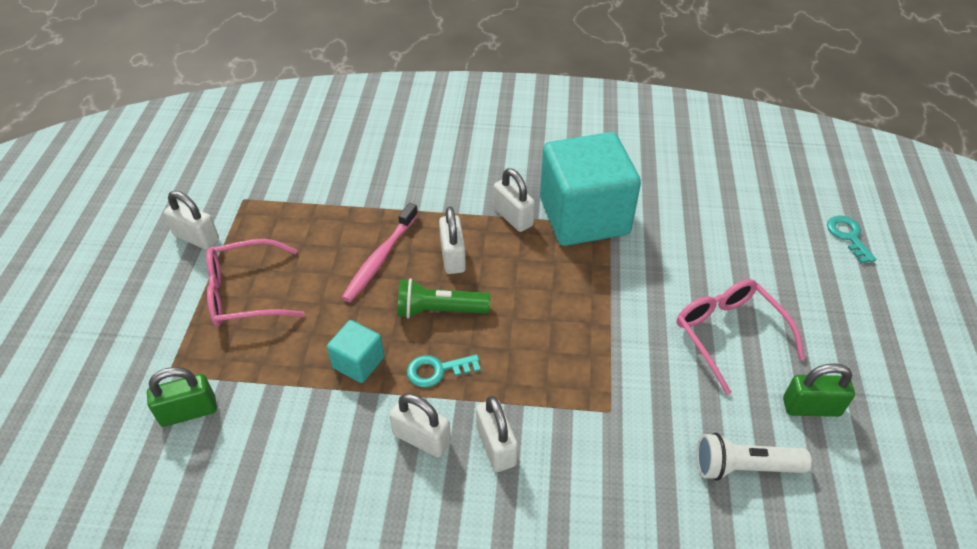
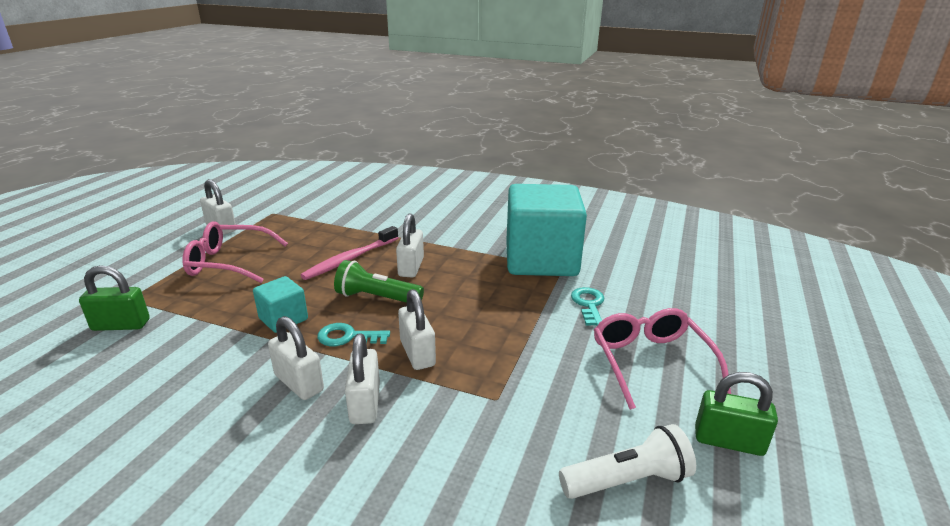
camera: 15 degrees right, 20 degrees down
(513, 217) = (478, 251): white padlock -> white padlock (417, 353)
(743, 467) = (627, 480): white flashlight -> white flashlight turned 150 degrees clockwise
(848, 236) = (805, 311): turquoise key -> turquoise key (588, 304)

